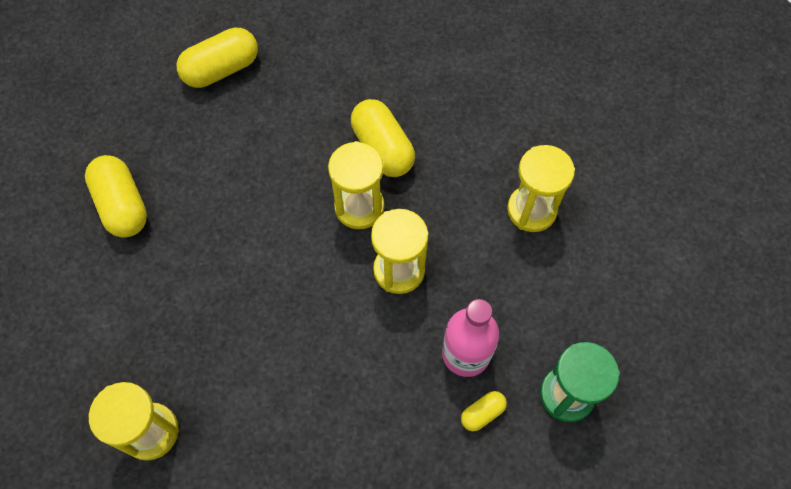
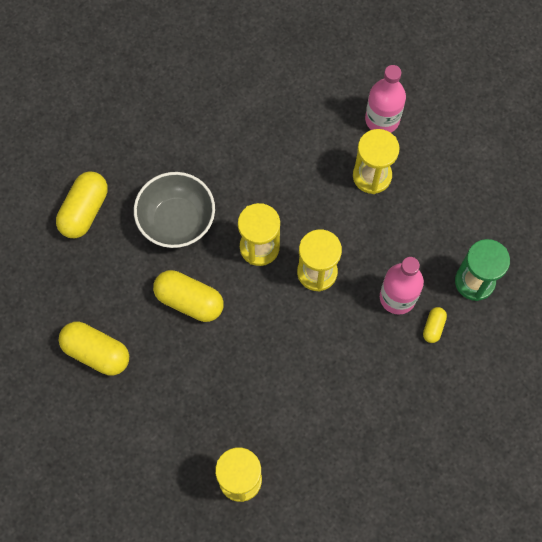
camera: 35 degrees left, 5 degrees up
(299, 131) = (177, 220): none -> grey bowl
(382, 148) = (243, 196): yellow capsule -> yellow capsule (189, 301)
(585, 161) = (382, 119): none -> pink bottle

